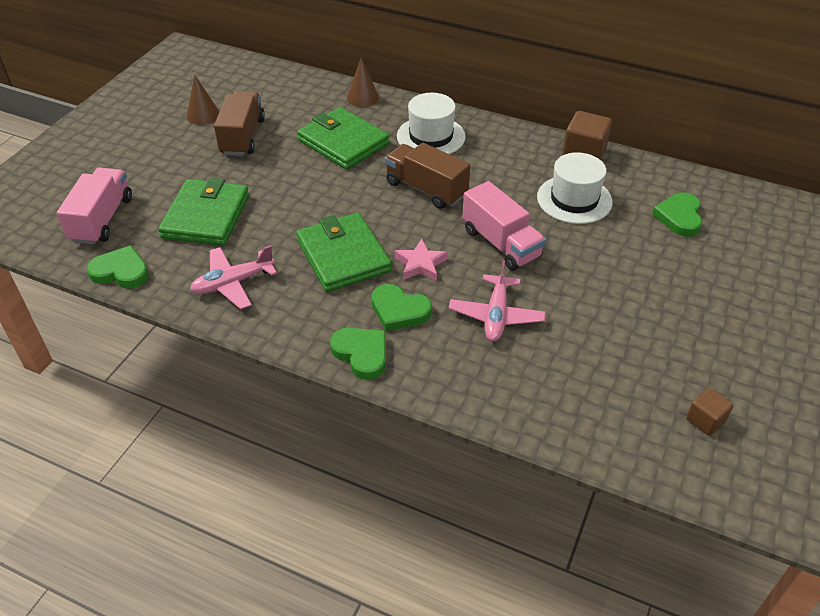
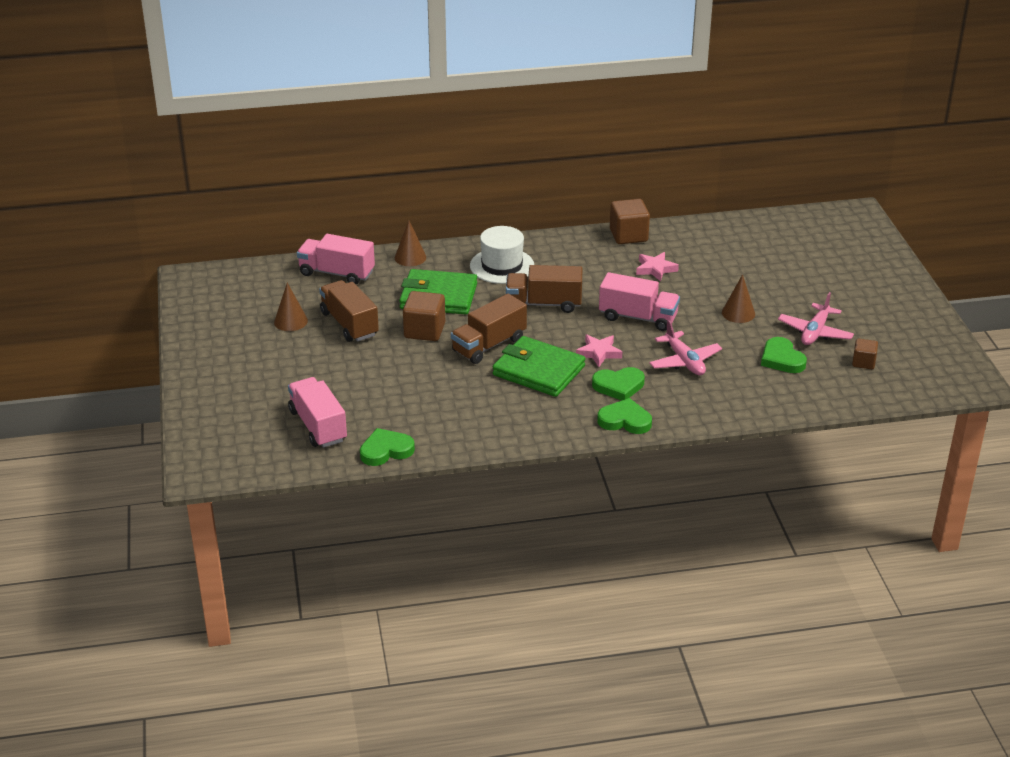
camera: 35 degrees left, 10 degrees down
(206, 216) = (400, 389): green wallet -> none
(233, 283) = (481, 421): pink plane -> pink plane (815, 332)
(288, 88) = (336, 273): none -> pink truck
(293, 169) = (424, 331): none -> brown cube
(330, 208) = (489, 345): none -> brown truck
(574, 199) = (655, 269): white hat -> pink star
(613, 286) = (738, 313): none -> brown cone
(679, 217) = (735, 253): green heart -> green heart (782, 359)

